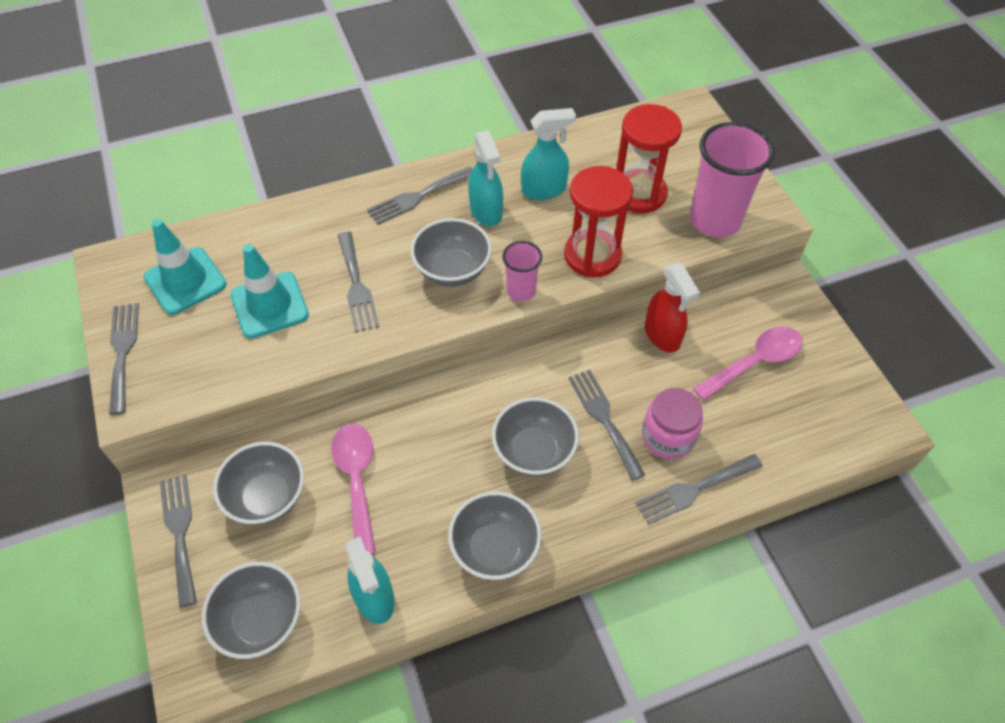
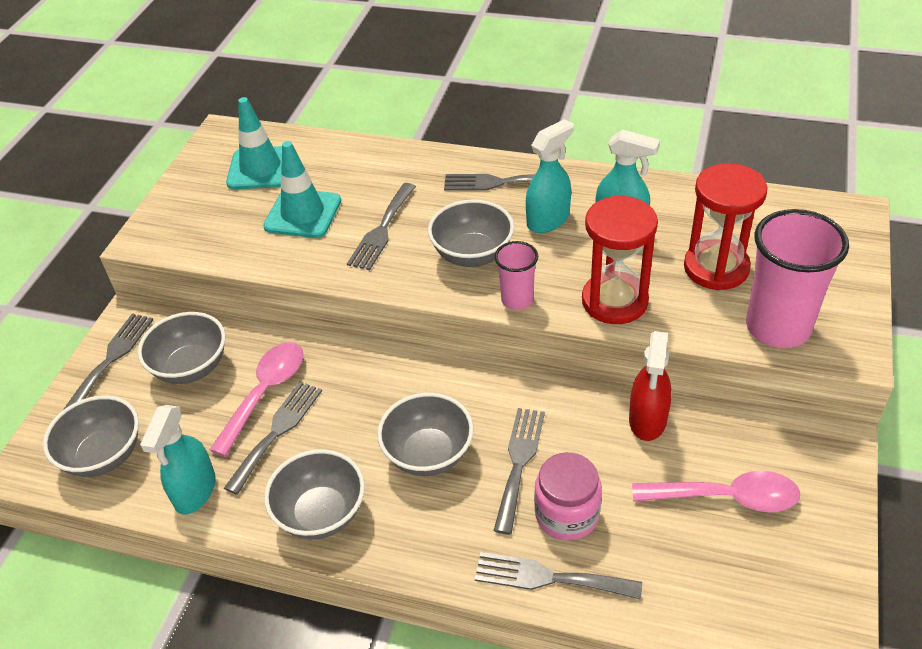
camera: 40 degrees right, 10 degrees down
(123, 352) = (173, 199): grey fork -> grey fork (277, 431)
(486, 211) = (548, 220): turquoise spray bottle -> turquoise spray bottle turned 150 degrees counterclockwise

